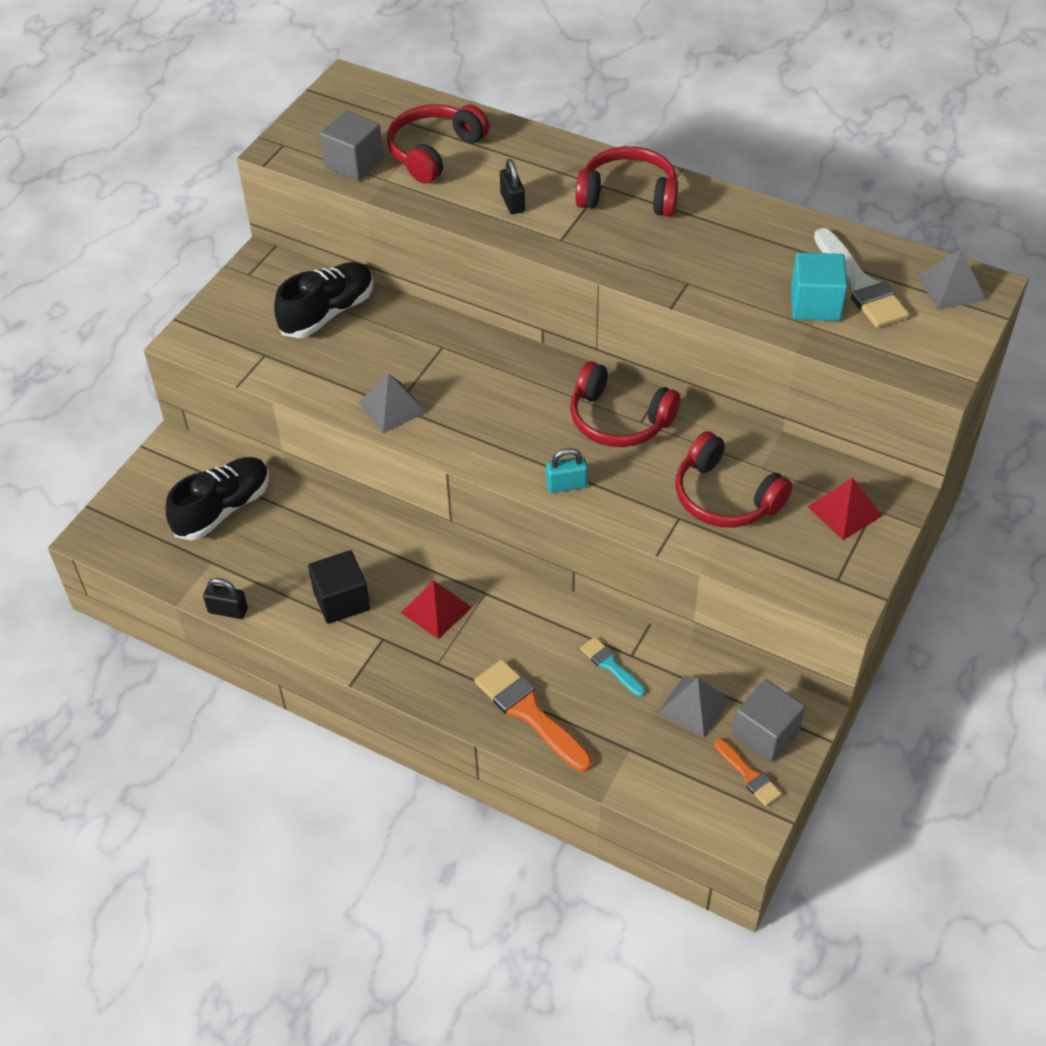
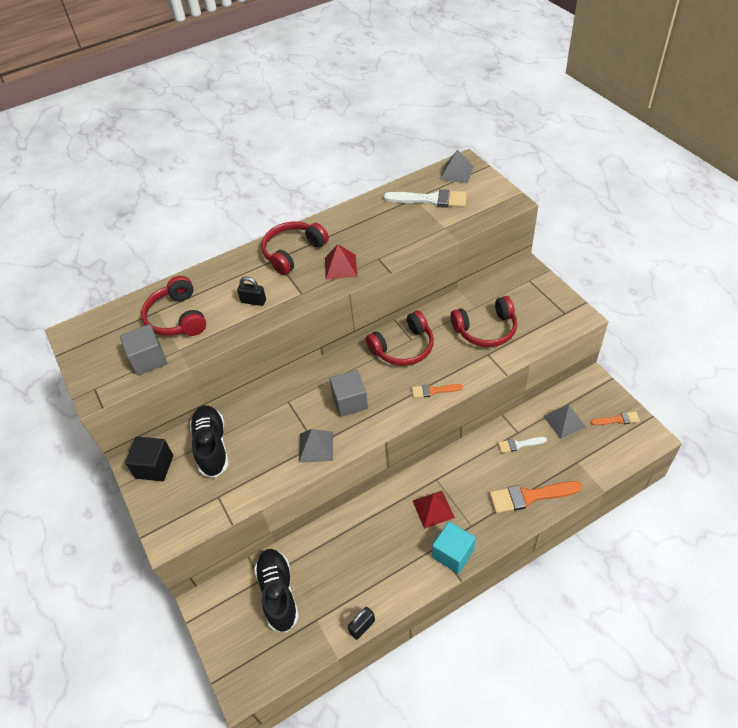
camera: 55 degrees left, 0 degrees up
(341, 600) = (395, 556): black cube -> black cube (154, 467)
(566, 485) = (433, 391): turquoise padlock -> orange brush
(610, 665) = (519, 444): turquoise brush -> white brush
(765, 733) = (596, 401): grey cube -> grey cube (350, 402)
(815, 304) = (431, 220): turquoise cube -> turquoise cube (453, 554)
(845, 511) = (524, 290): red pyramid -> red pyramid (340, 267)

